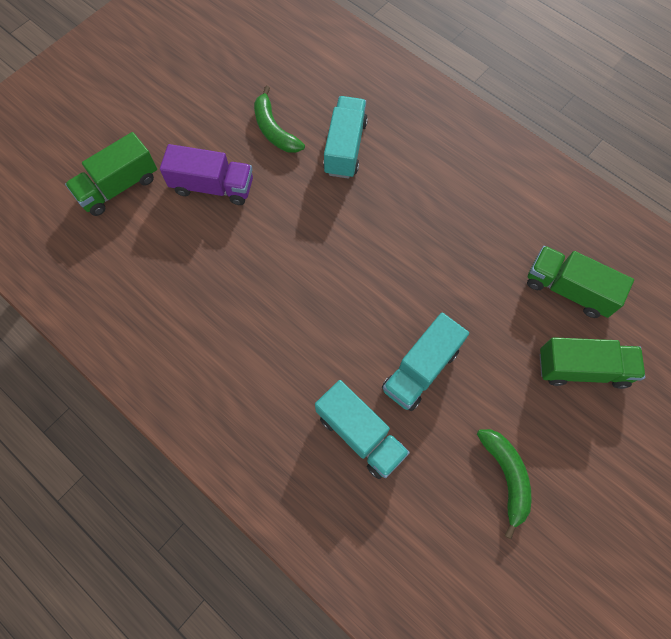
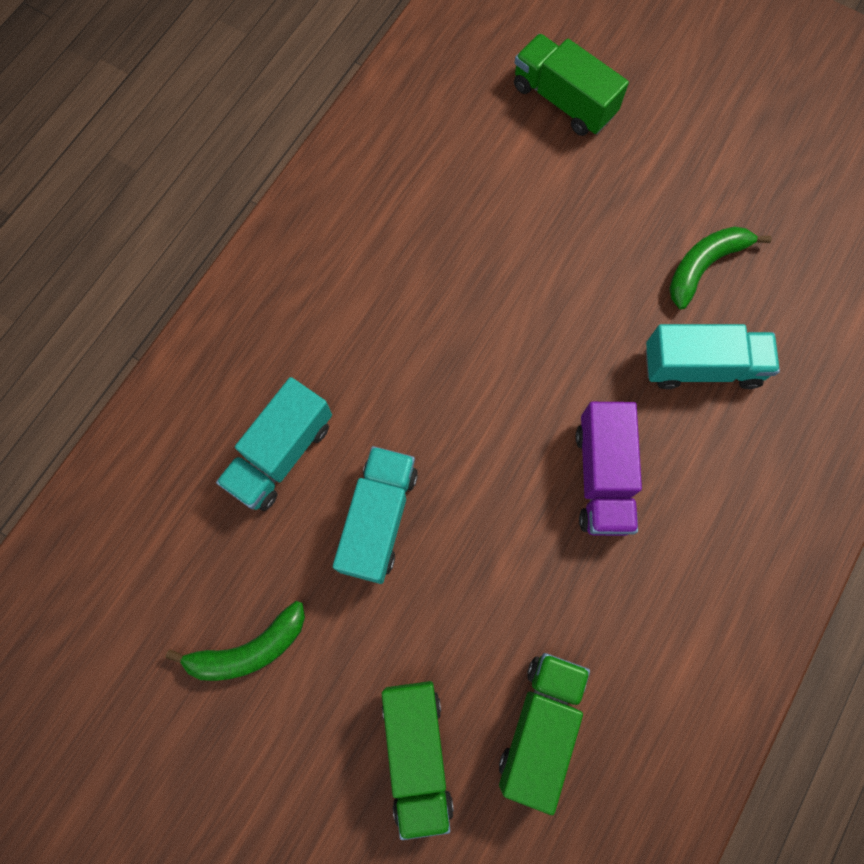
camera: 80 degrees right, 5 degrees up
(213, 186) = (591, 208): purple truck -> purple truck (602, 477)
(420, 369) = (378, 519): turquoise truck -> turquoise truck turned 75 degrees clockwise

